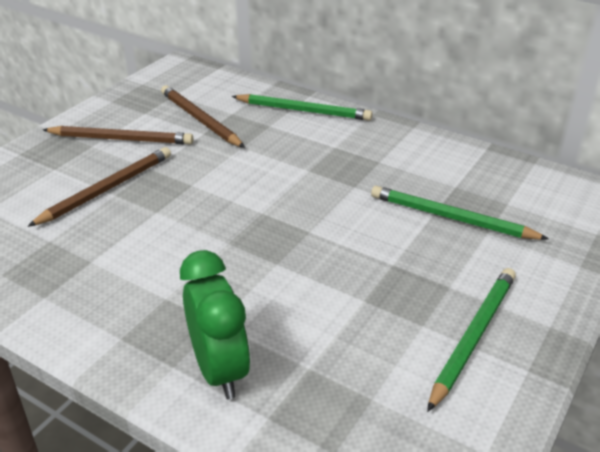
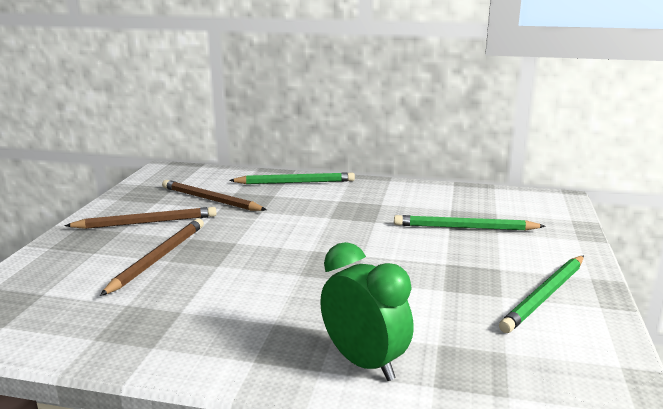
camera: 20 degrees left, 15 degrees down
(473, 337) = (545, 295): green pencil -> green pencil turned 150 degrees counterclockwise

